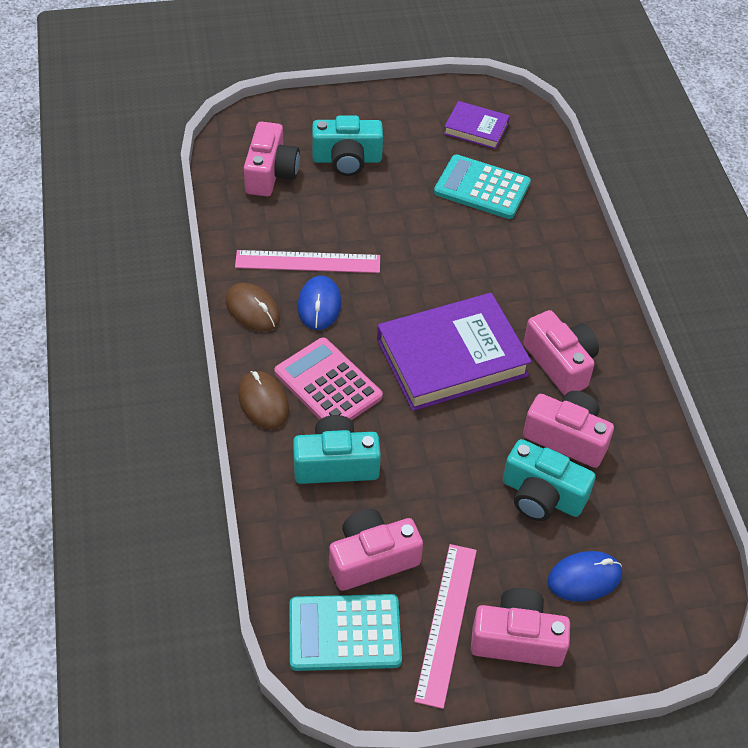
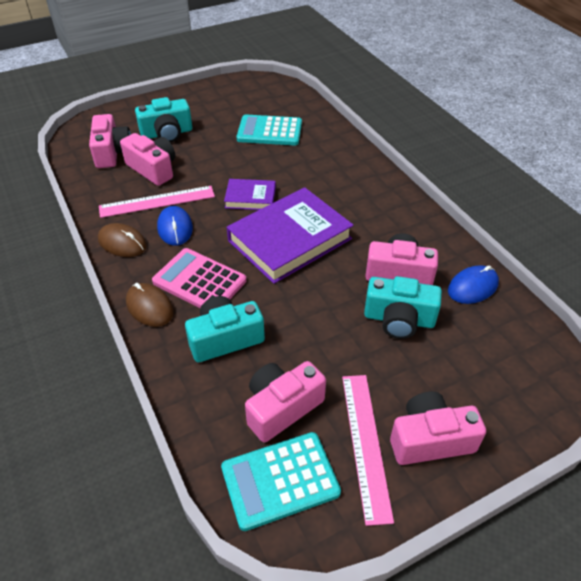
camera: 15 degrees left, 5 degrees down
(476, 128) = (252, 99): purple book -> purple book (250, 197)
(560, 363) = (371, 225): pink camera -> pink camera (153, 169)
(584, 578) = (460, 373): blue mouse -> blue mouse (473, 287)

